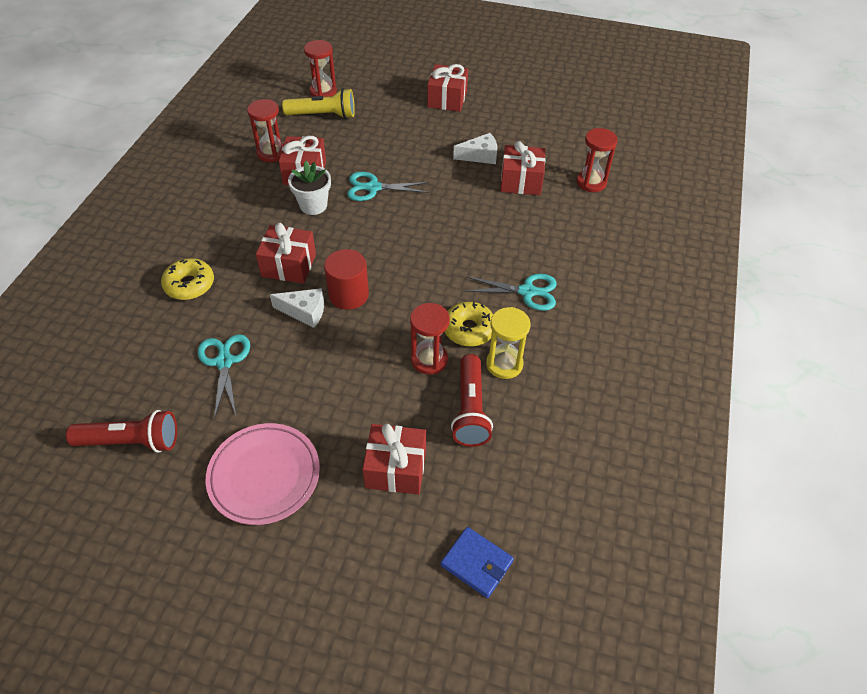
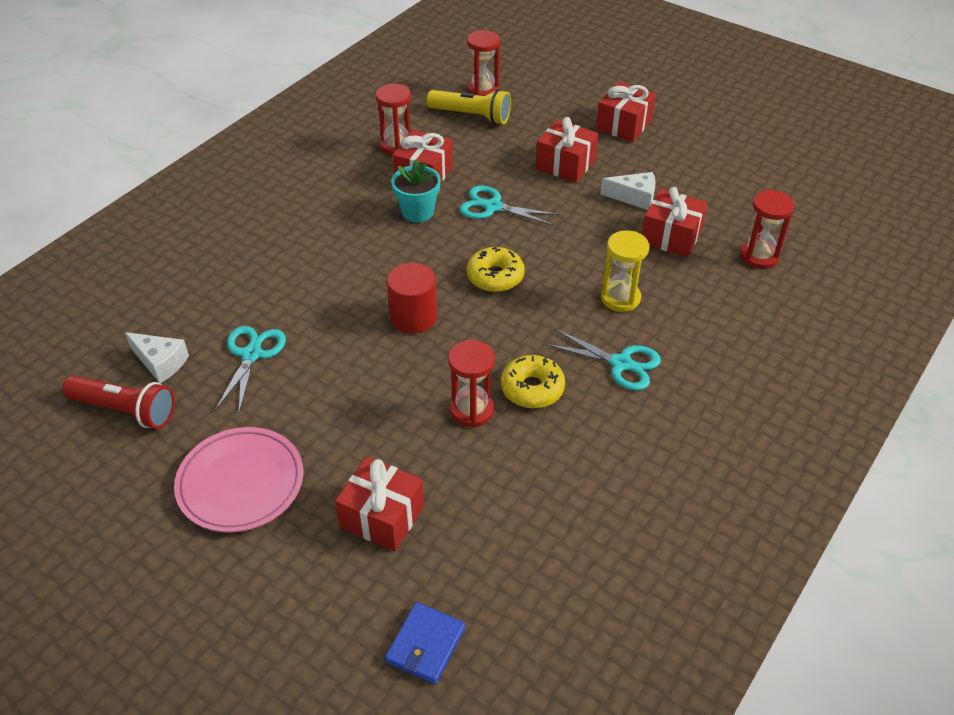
camera: 20 degrees right, 5 degrees down
(189, 285) = (251, 266): yellow donut -> yellow donut (495, 276)
(289, 265) = (363, 270): red gift -> red gift (565, 164)
(304, 312) = (357, 324): white cheese -> white cheese (160, 362)
(313, 205) = (417, 212): white flower pot -> turquoise flower pot
(470, 409) = (494, 477): red flashlight -> none
(476, 563) = (425, 645): blue wallet -> blue wallet turned 60 degrees clockwise
(504, 364) = (556, 438): yellow hourglass -> yellow hourglass (620, 298)

